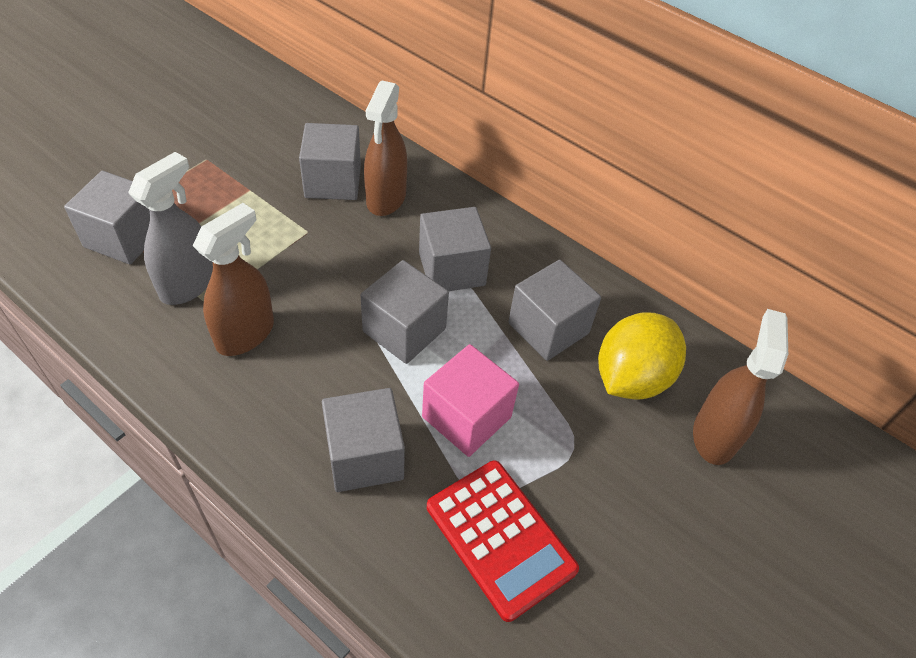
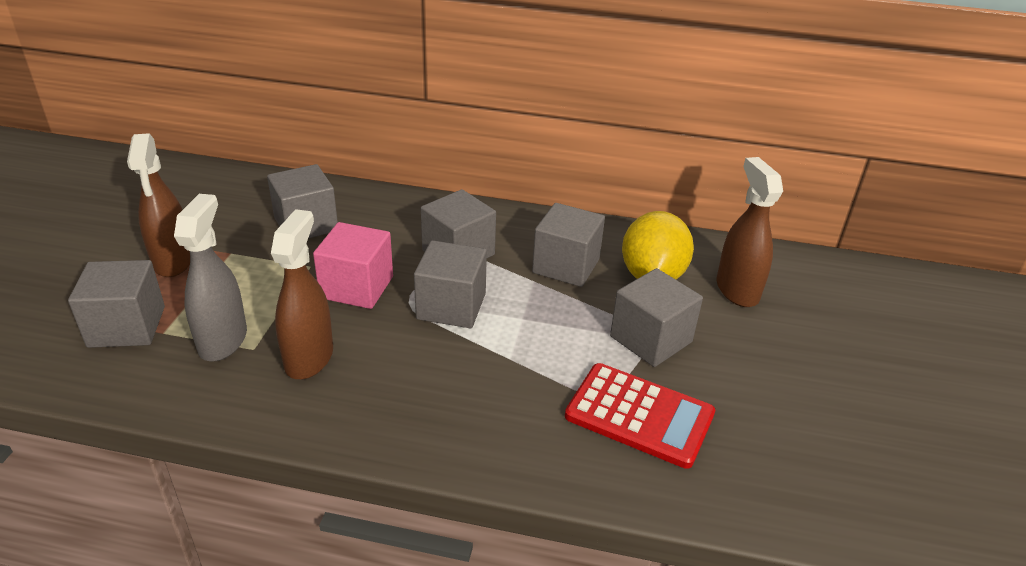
camera: 25 degrees left, 15 degrees down
(364, 456) = (486, 405): grey cube -> grey cube (651, 339)
(386, 199) = (364, 222): brown spray bottle -> brown spray bottle (173, 261)
(466, 417) = (549, 346): pink cube -> pink cube (357, 287)

